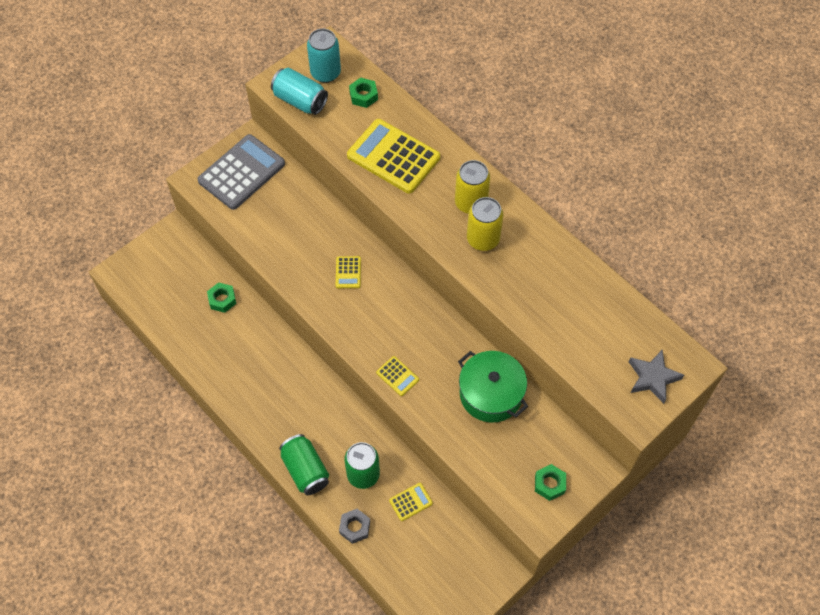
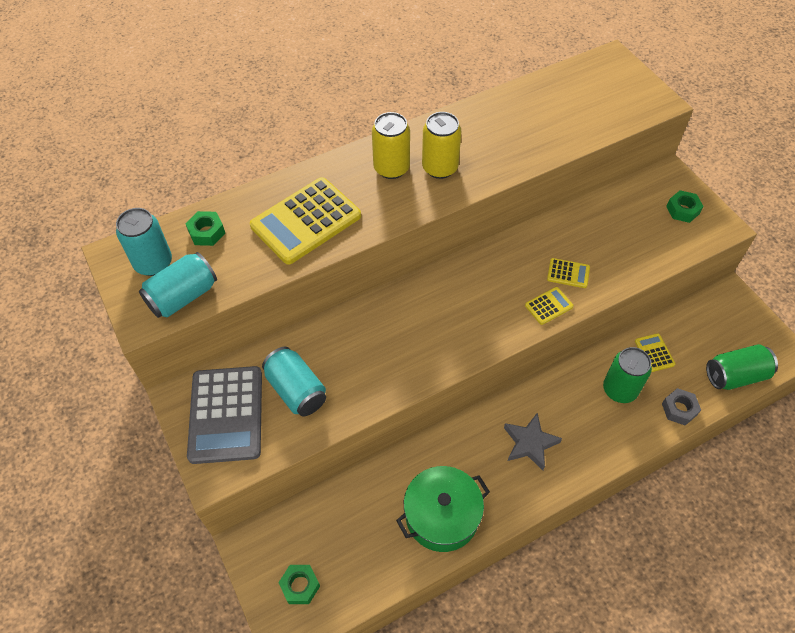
camera: 75 degrees left, 5 degrees down
(222, 300) = (368, 498): green nut -> green nut (300, 586)
(242, 172) = (226, 415): grey calculator -> grey calculator turned 150 degrees counterclockwise
(271, 211) = (296, 390): none -> turquoise can
(305, 470) = (608, 445): green can -> green can (735, 375)
(348, 272) = (408, 327): yellow calculator -> yellow calculator (568, 273)
(491, 394) = (582, 233): green pot -> green pot (442, 516)
(652, 378) = (621, 84): grey star -> grey star (529, 443)

